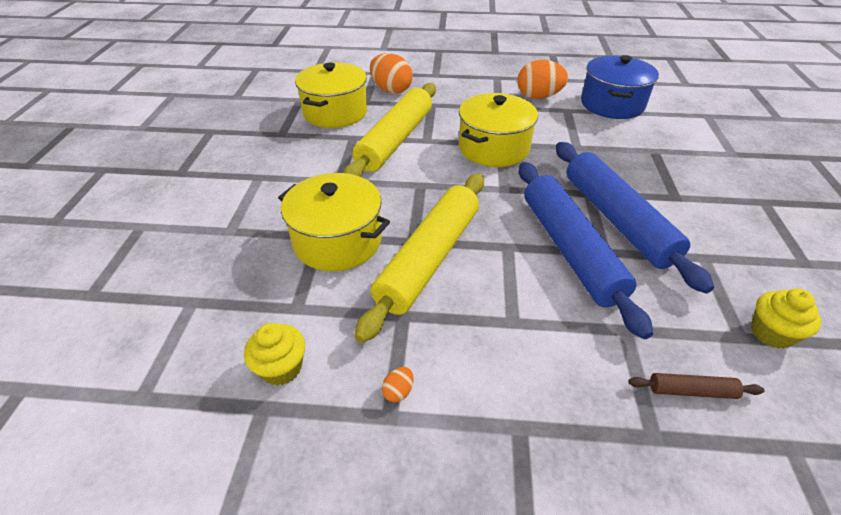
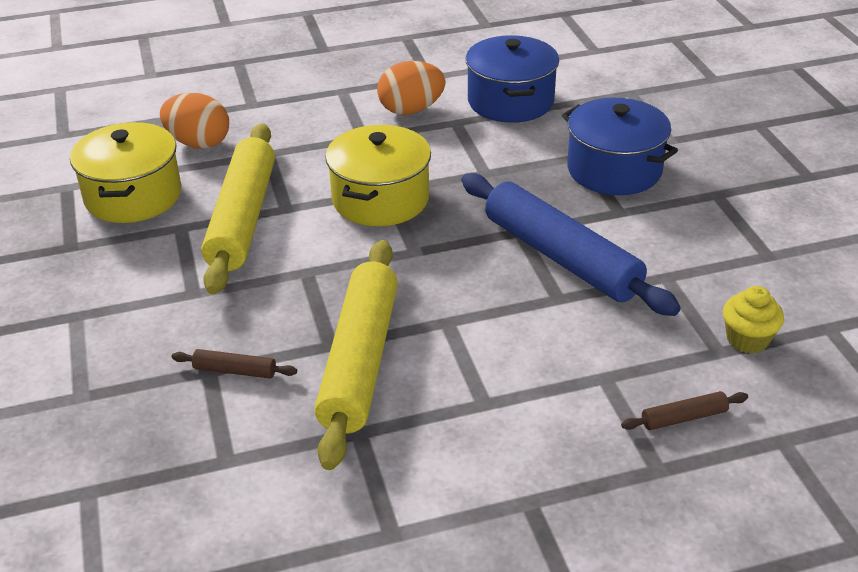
camera: 20 degrees left, 5 degrees down
(281, 368) = (246, 527): yellow cupcake -> none
(337, 241) = (235, 370): yellow pot -> brown rolling pin
(398, 391) = (390, 509): orange egg -> none
(570, 249) = (519, 306): blue rolling pin -> none
(679, 165) = (614, 170): none -> blue pot

